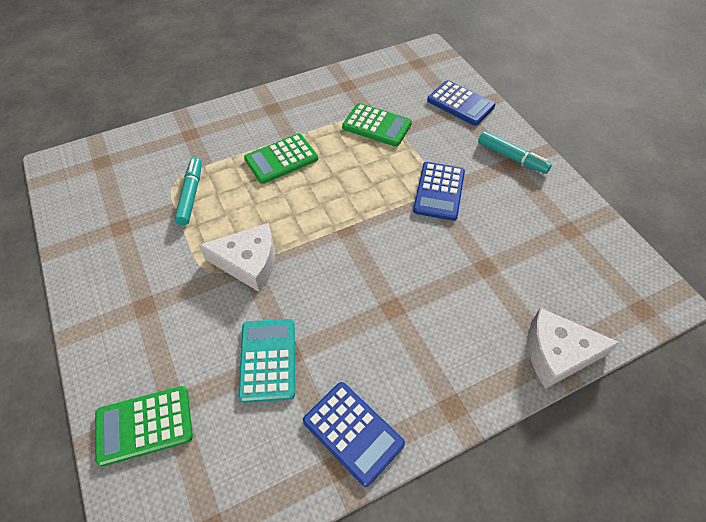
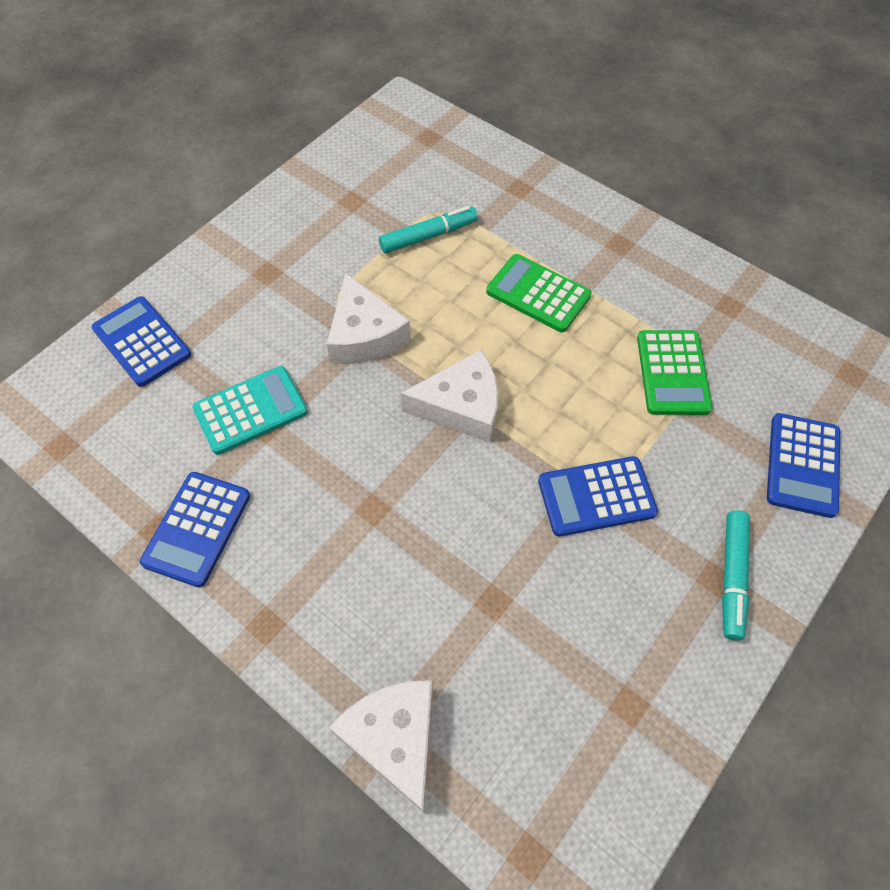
camera: 65 degrees right, 5 degrees up
(144, 425) = (142, 342): green calculator -> blue calculator
(341, 230) = (461, 406): none -> white cheese

